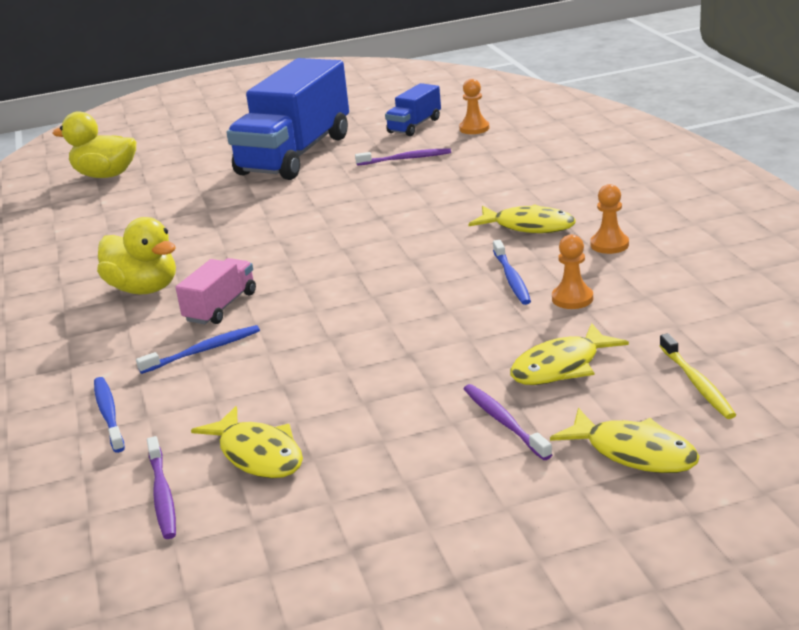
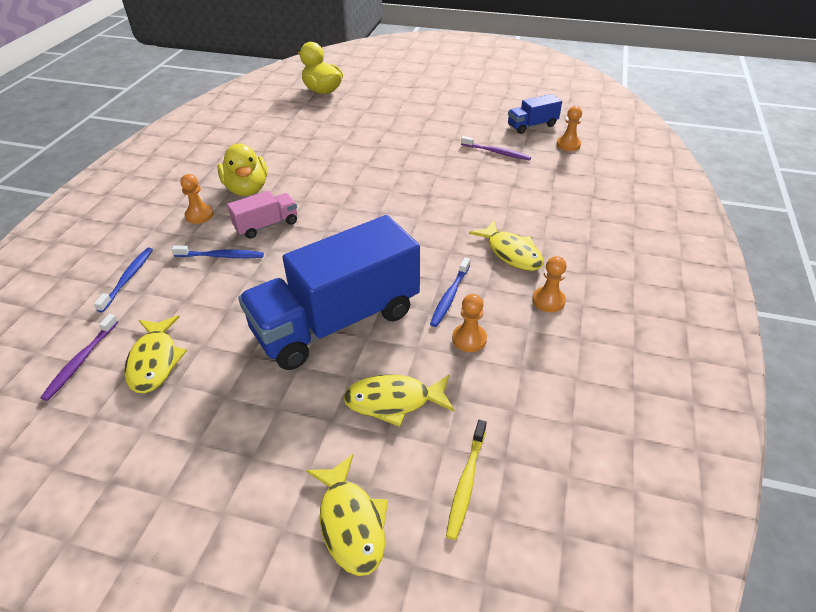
camera: 30 degrees right, 15 degrees up
(116, 332) = (199, 215): none -> orange pawn
(295, 155) = (436, 119): blue truck -> blue truck (336, 321)
(503, 421) = (306, 429): purple toothbrush -> none

